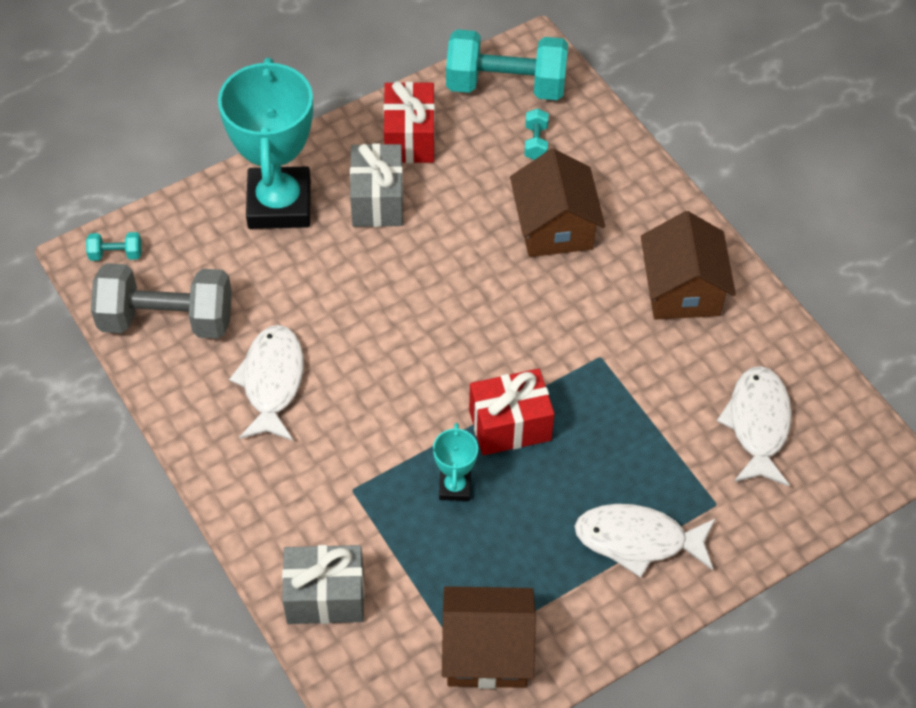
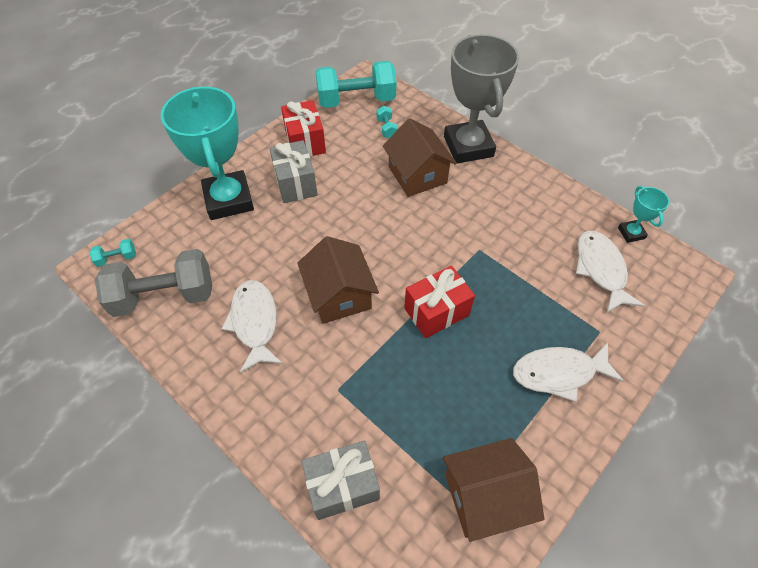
camera: 15 degrees left, 0 degrees up
(455, 487) = (413, 367): turquoise trophy -> turquoise trophy (631, 233)
(646, 199) = (468, 146): none -> grey trophy
(682, 289) = (513, 195): brown house -> brown house (339, 295)

